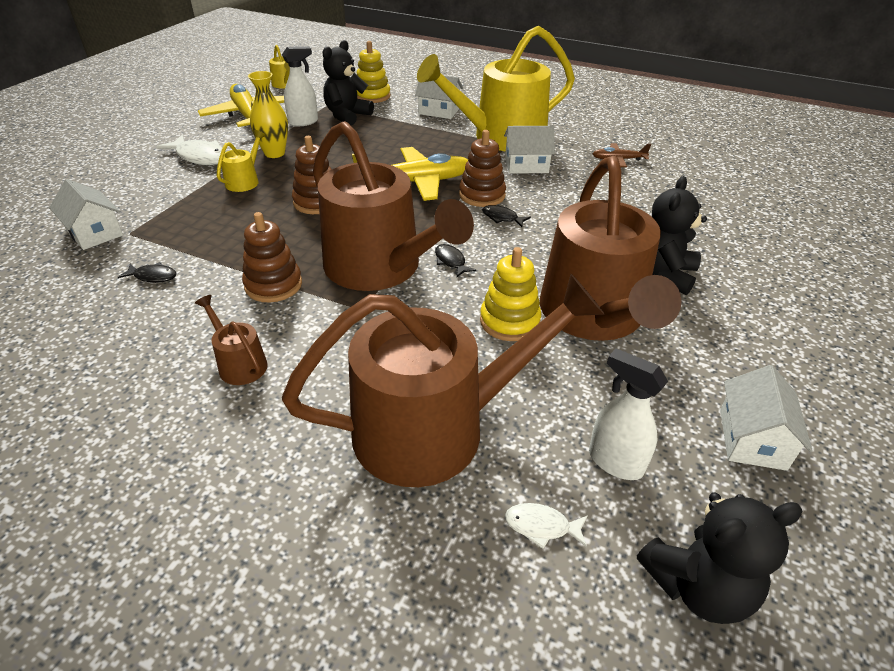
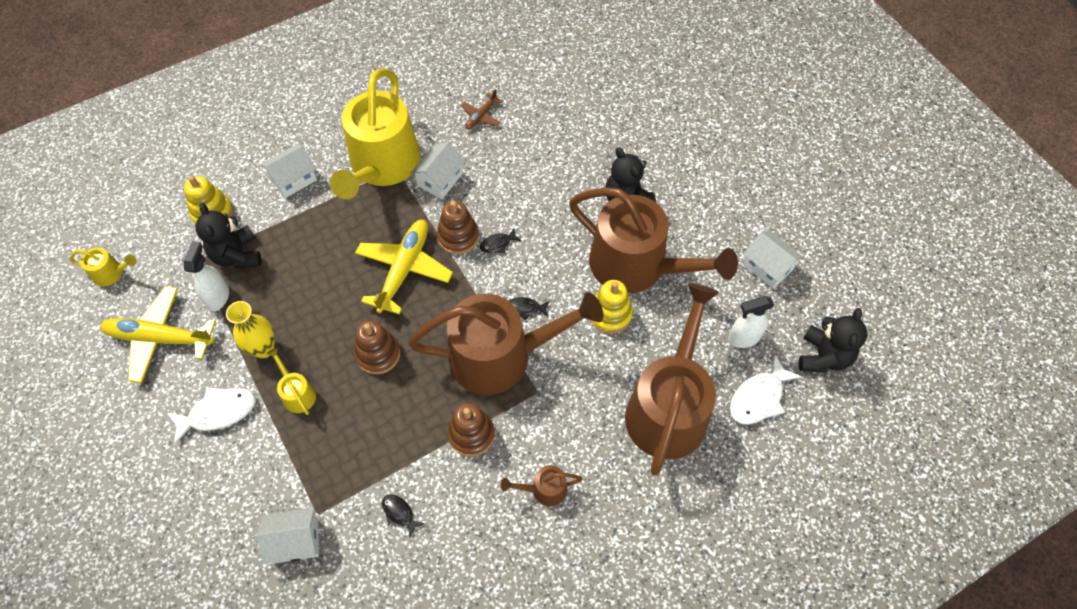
camera: 55 degrees left, 20 degrees up
(153, 276) = (399, 513): black fish -> black fish turned 90 degrees counterclockwise
(541, 526) = (759, 398): white fish -> white fish, size x1.87

